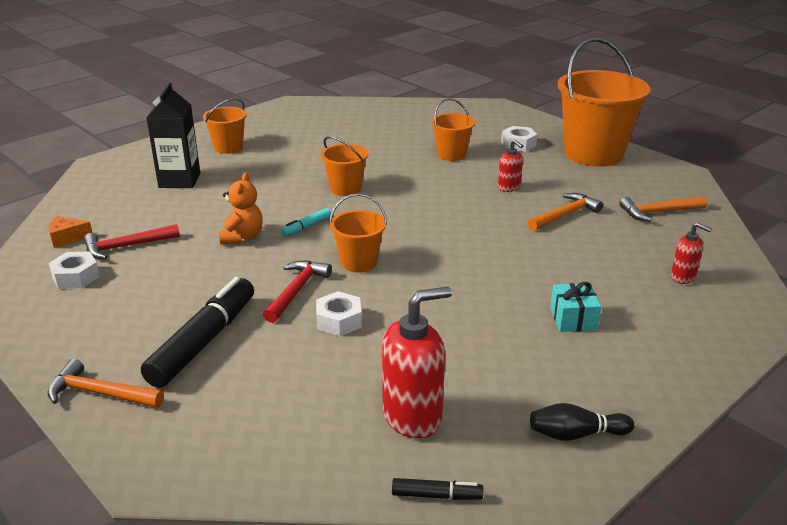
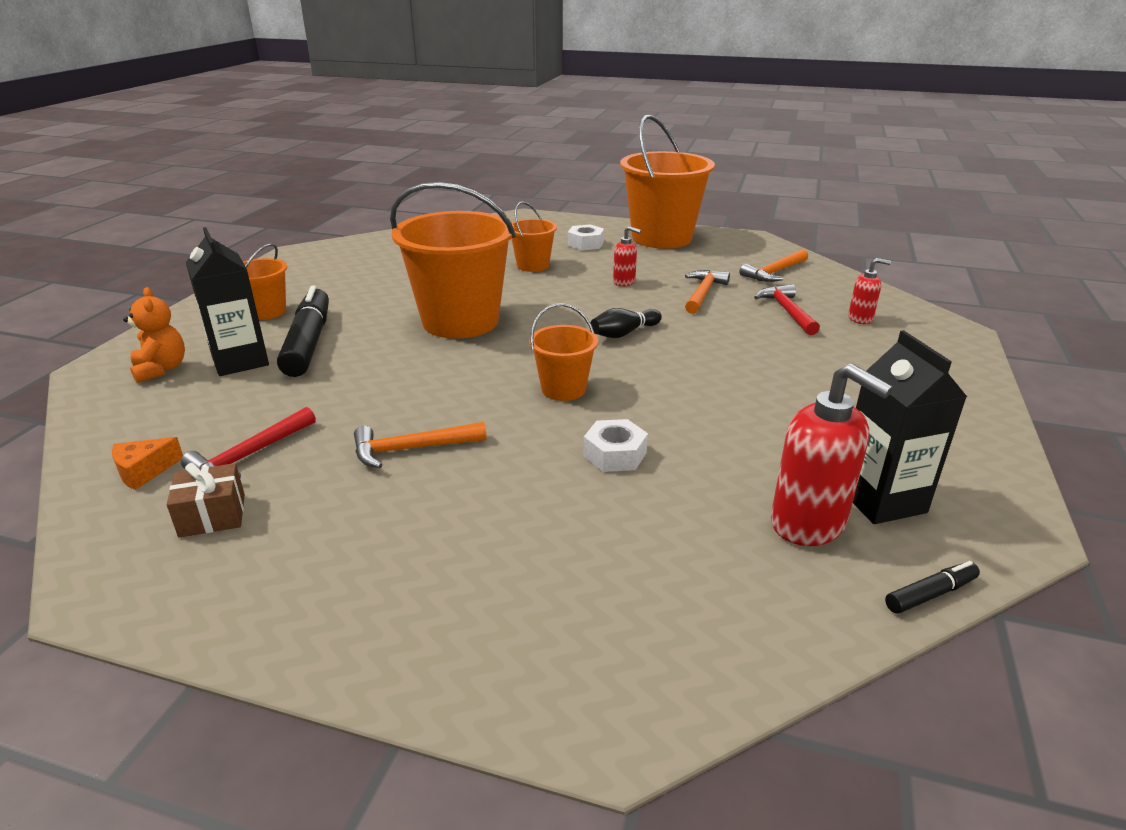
camera: 30 degrees left, 0 degrees up
(76, 277) = (212, 515): white nut -> brown gift
(100, 393) = (419, 652): orange hammer -> orange hammer (411, 449)
(203, 341) = (485, 533): black marker -> black marker (308, 343)
(242, 237) = (396, 401): orange teddy bear -> orange teddy bear (161, 369)
(296, 291) = (530, 438): red hammer -> red hammer (787, 311)
(307, 227) = (462, 370): turquoise marker -> none
(345, 189) = (460, 321): orange bucket -> orange bucket, size x2.01
(413, 417) = (808, 524): red soap dispenser -> red soap dispenser turned 105 degrees clockwise
(490, 422) = (881, 499): none -> black carton
(573, 319) = (824, 380): turquoise gift -> none
(576, 434) = (960, 481): black bowling pin -> black bowling pin (624, 333)

